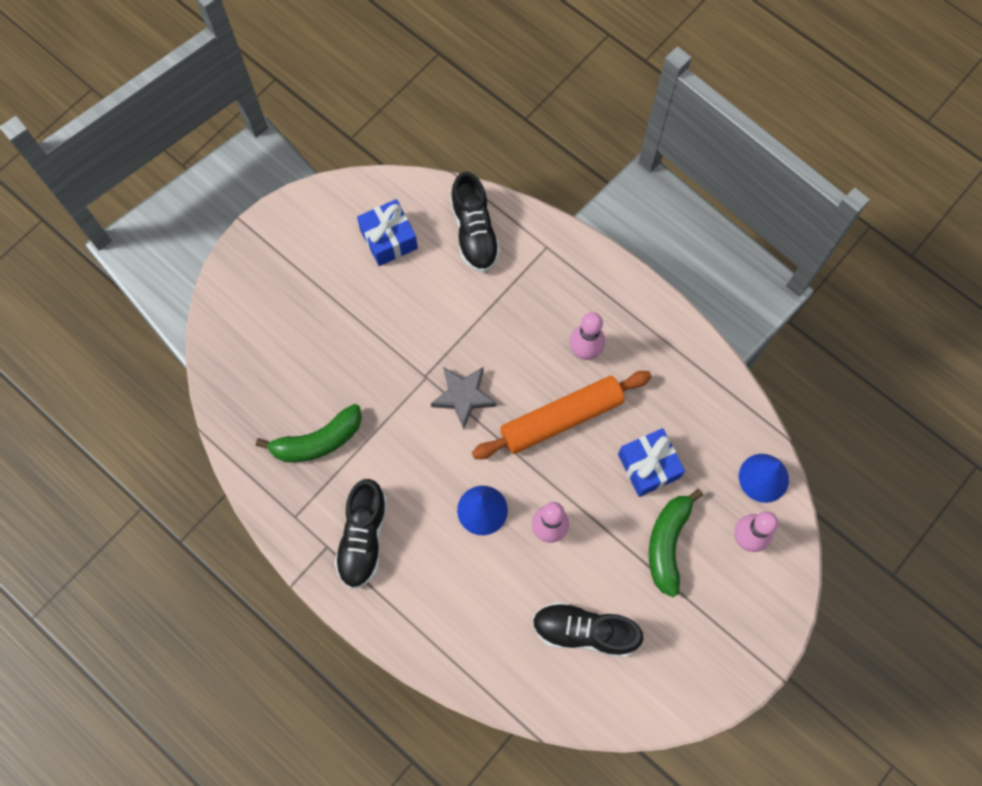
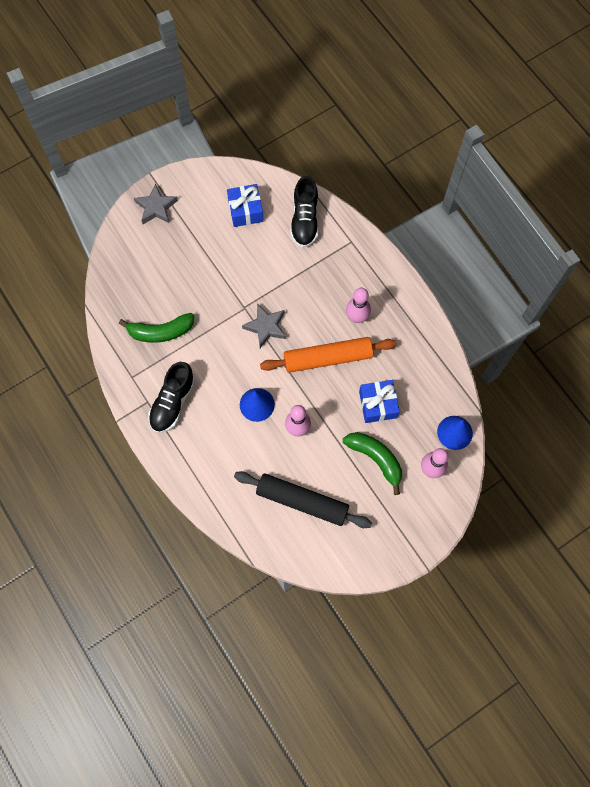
camera: 15 degrees right, 0 degrees up
(261, 265) = (156, 207): none -> grey star
(584, 631) = (302, 501): black shoe -> black rolling pin
(667, 543) = (375, 459): green banana -> green banana turned 105 degrees clockwise

